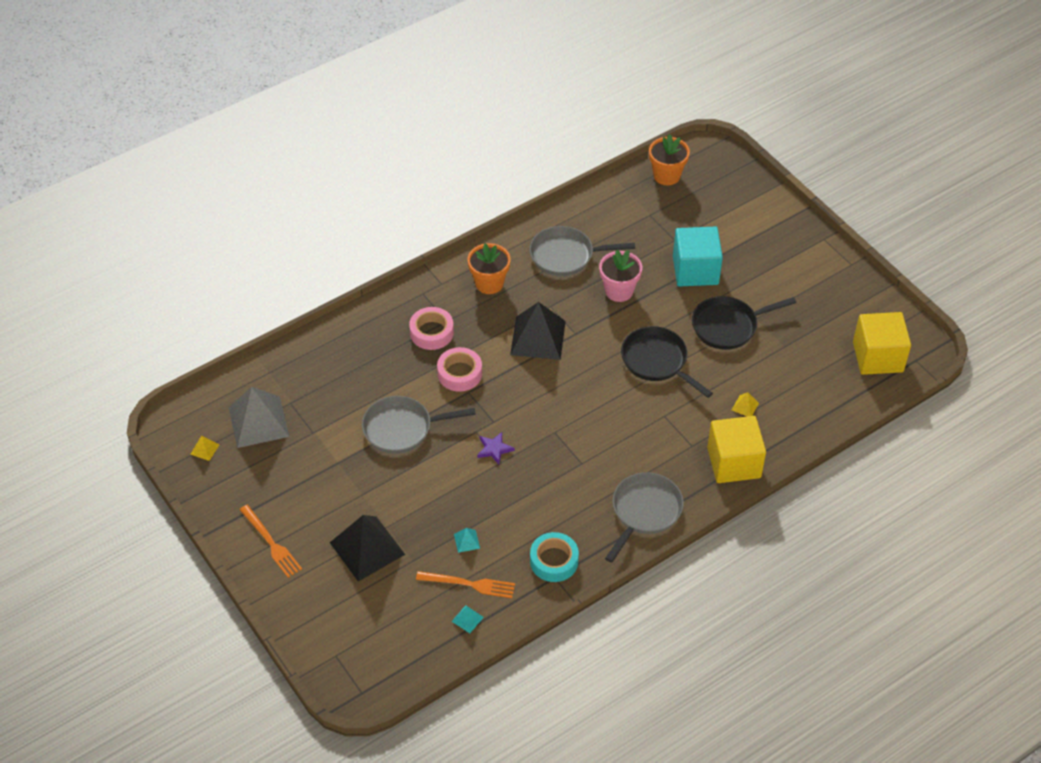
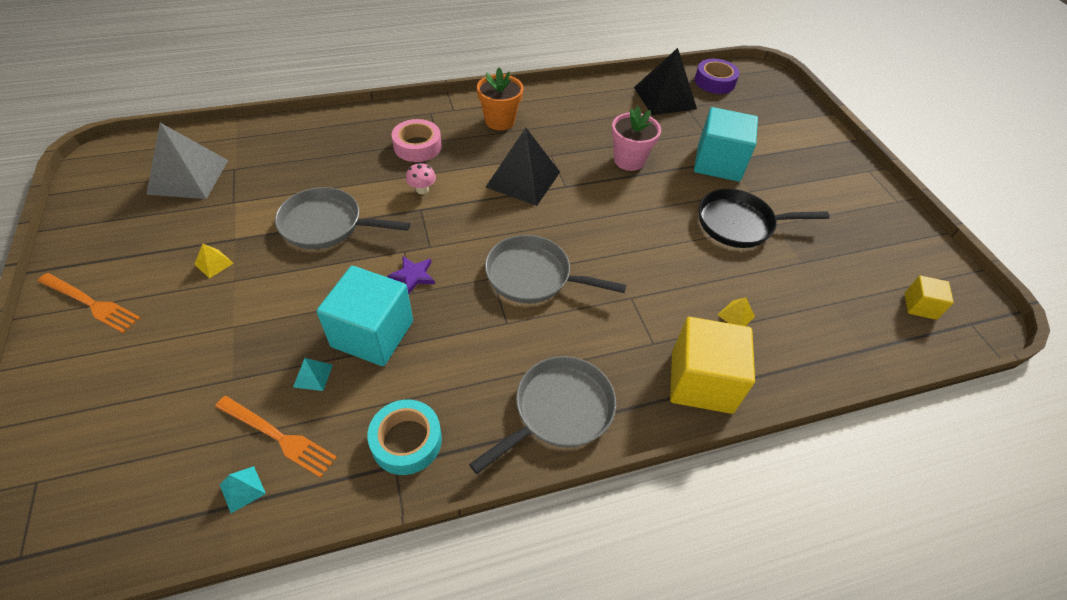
camera: 15 degrees right, 0 degrees up
(204, 449) = (114, 186): yellow pyramid -> yellow pyramid (214, 263)
(271, 543) = (90, 303): orange fork -> orange fork turned 45 degrees counterclockwise
(367, 548) = (190, 345): black pyramid -> black pyramid (664, 98)
(459, 373) = (422, 189): pink tape -> pink mushroom
(490, 500) = (372, 334): none -> turquoise cube
(566, 256) = (588, 118): grey pan -> grey pan (533, 276)
(657, 361) = (645, 237): black pan -> none
(666, 175) = (714, 82): orange flower pot -> purple tape
(877, 357) = (920, 306): yellow cube -> yellow cube, size x0.51

